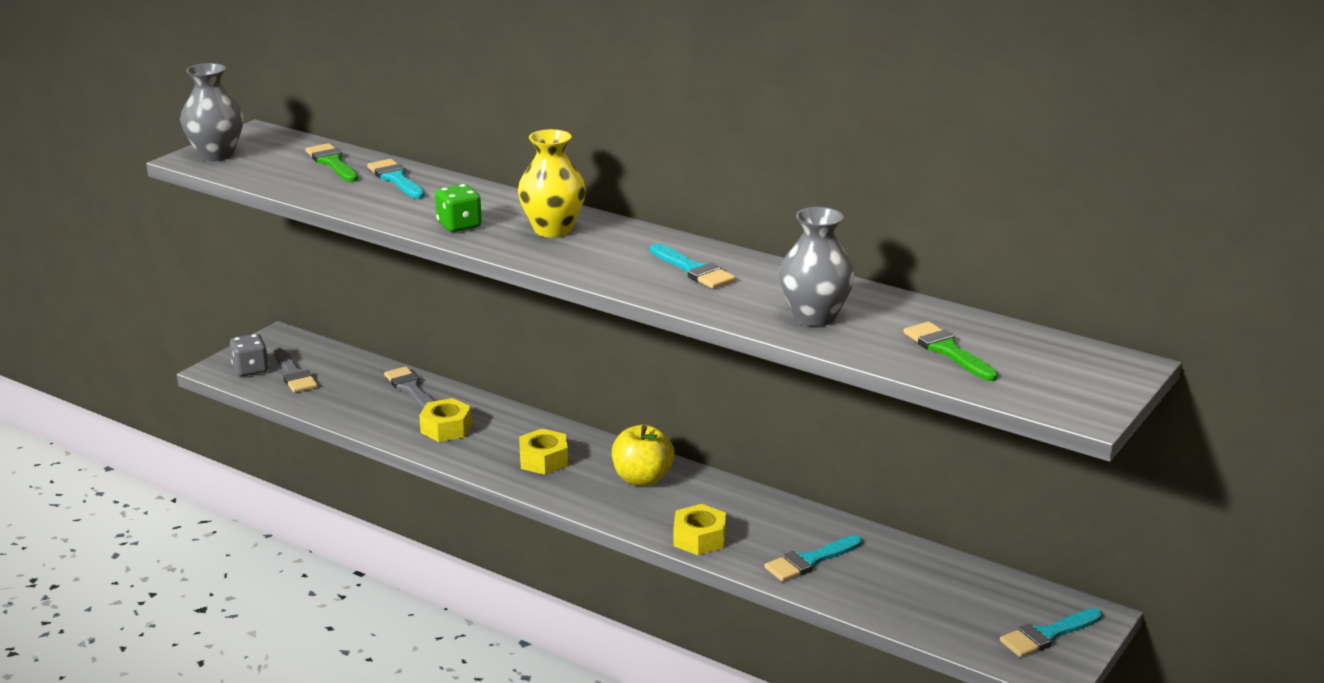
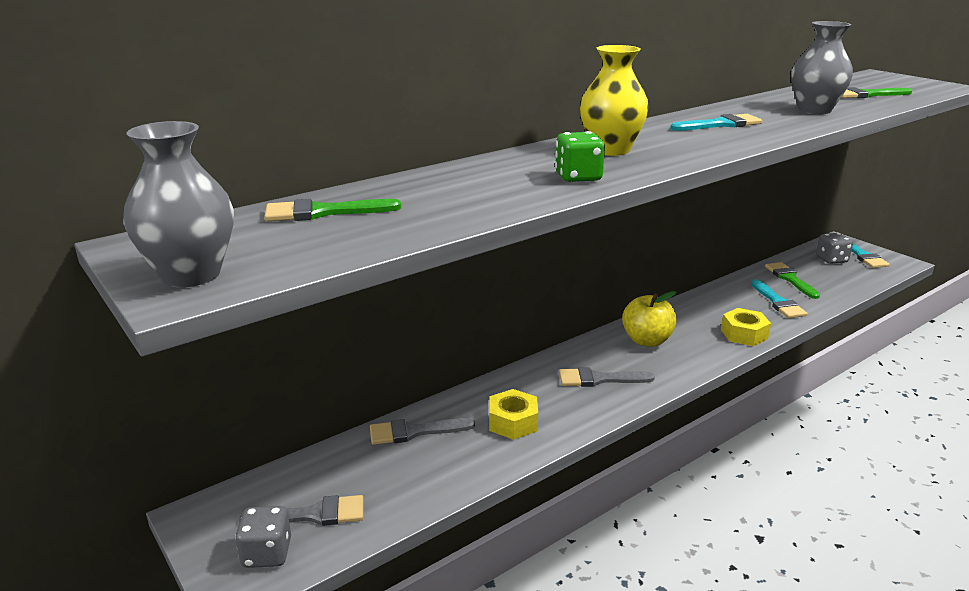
camera: 70 degrees left, 0 degrees up
(396, 179) = (415, 189): turquoise brush -> none
(543, 460) = (599, 379): yellow nut -> grey brush
(896, 570) = (790, 279): none -> green brush
(1003, 606) = (831, 259): none -> grey dice

